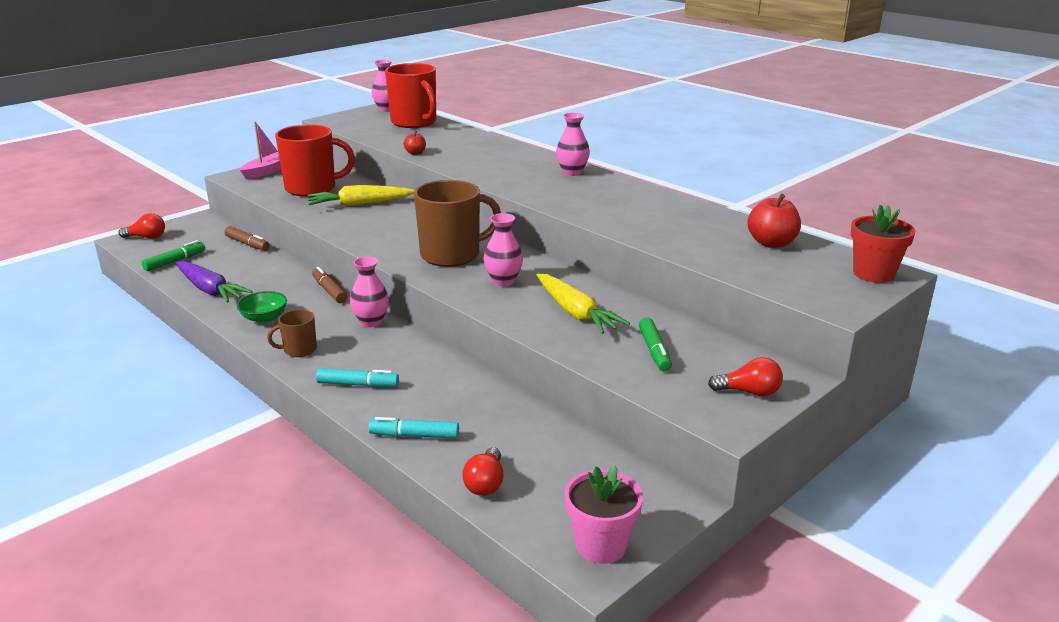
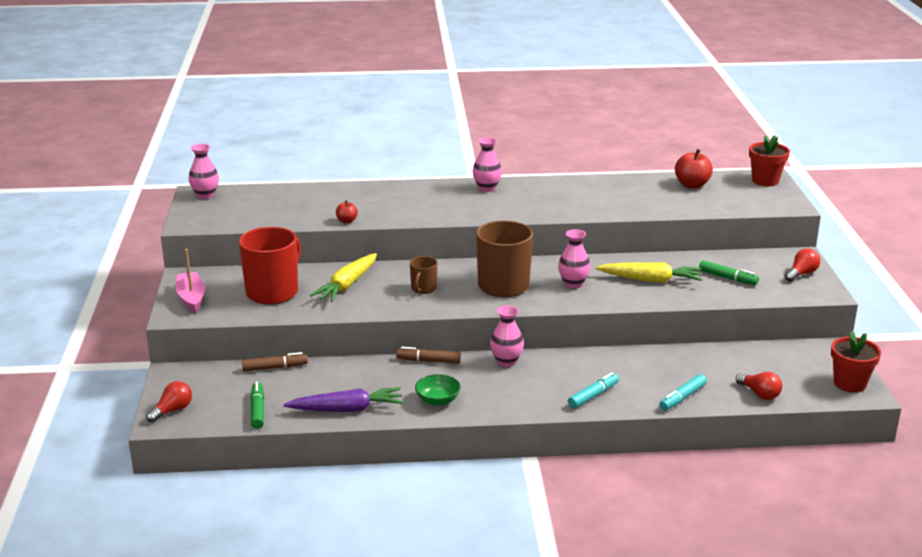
camera: 50 degrees left, 0 degrees up
(299, 350) = (512, 402): brown mug -> brown mug (423, 289)
(414, 122) = (266, 197): red mug -> none
(601, 545) = (849, 383): pink flower pot -> red flower pot

